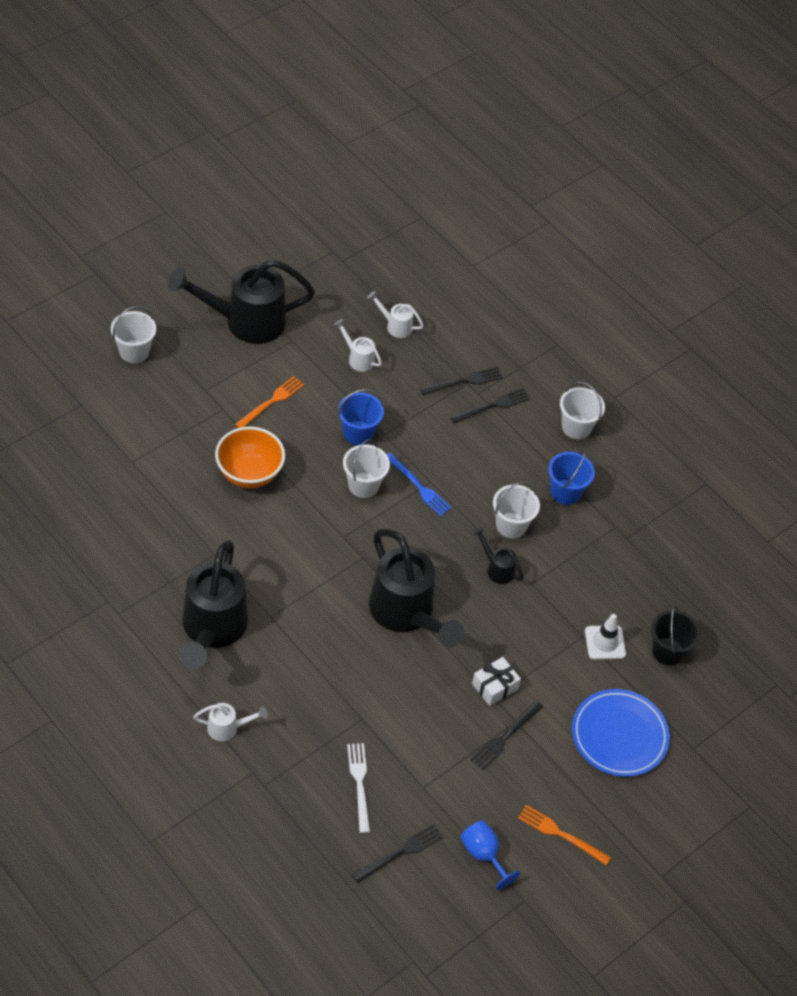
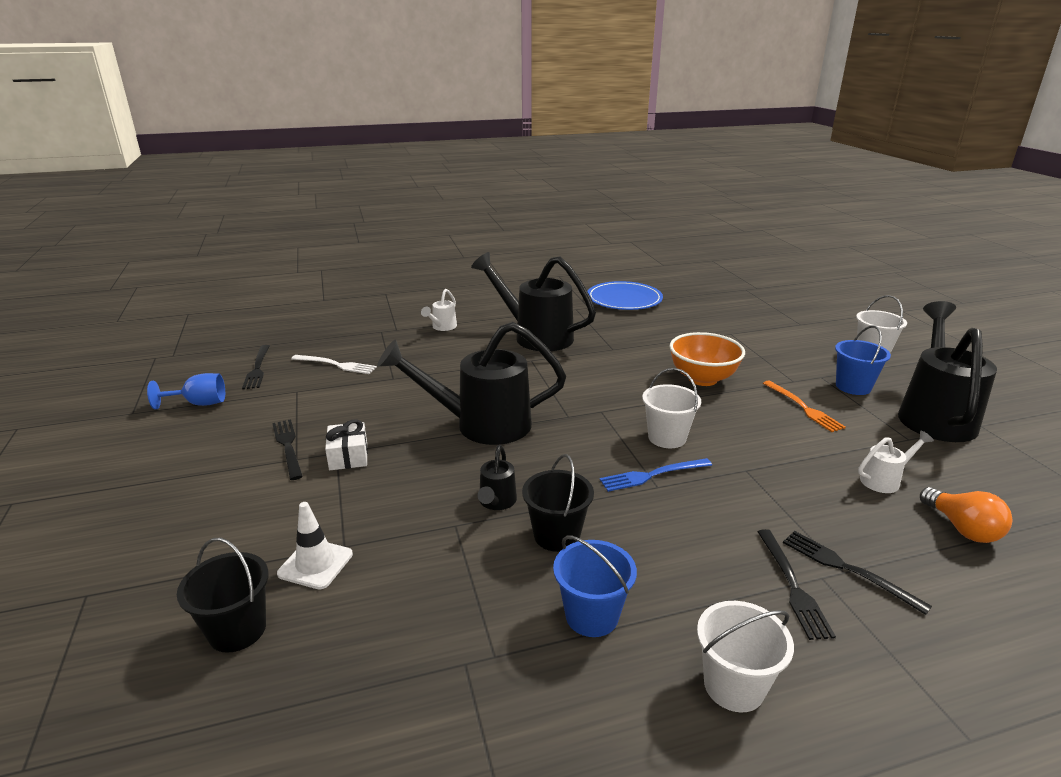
camera: 120 degrees right, 25 degrees down
(358, 433) = (749, 451): blue bucket -> blue bucket (853, 386)
(395, 326) = (962, 528): white watering can -> orange light bulb
(464, 381) = (847, 569): black fork -> black fork turned 135 degrees clockwise
(497, 569) = (496, 502): black watering can -> black watering can turned 120 degrees clockwise
(511, 525) = (556, 535): white bucket -> black bucket
(560, 834) = (152, 450): orange fork -> none
(619, 735) = (189, 530): blue plate -> blue plate (624, 299)

